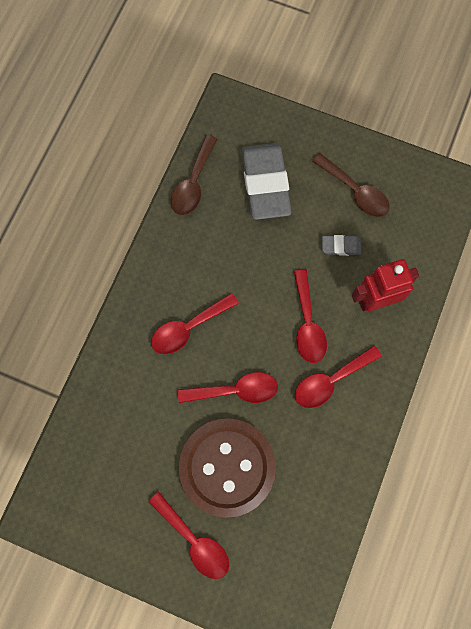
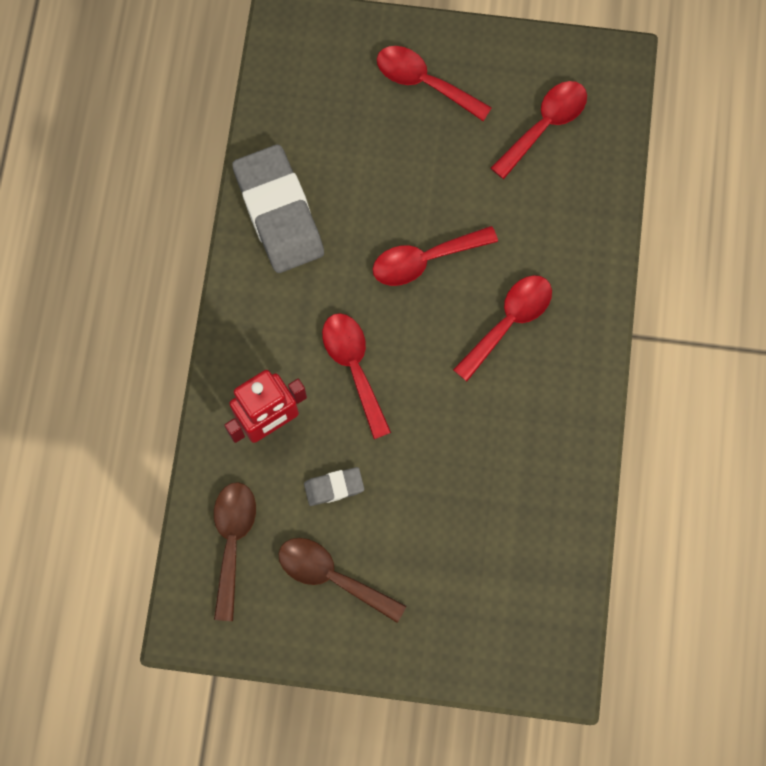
camera: 165 degrees right, 0 degrees up
(193, 184) = (567, 526): brown spoon -> brown spoon (232, 541)
(227, 467) = (409, 169): brown button -> none
(265, 184) = (464, 553): grey eraser -> grey eraser (279, 213)
(330, 381) = (307, 302): red spoon -> red spoon (545, 125)

